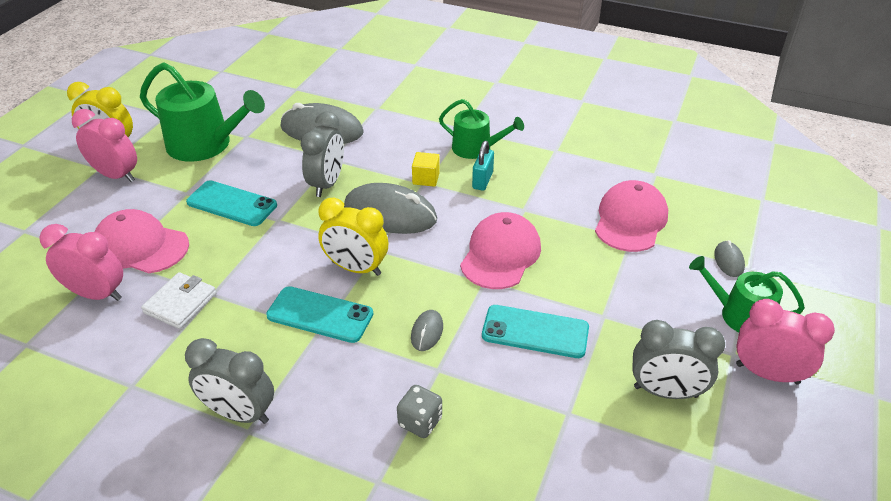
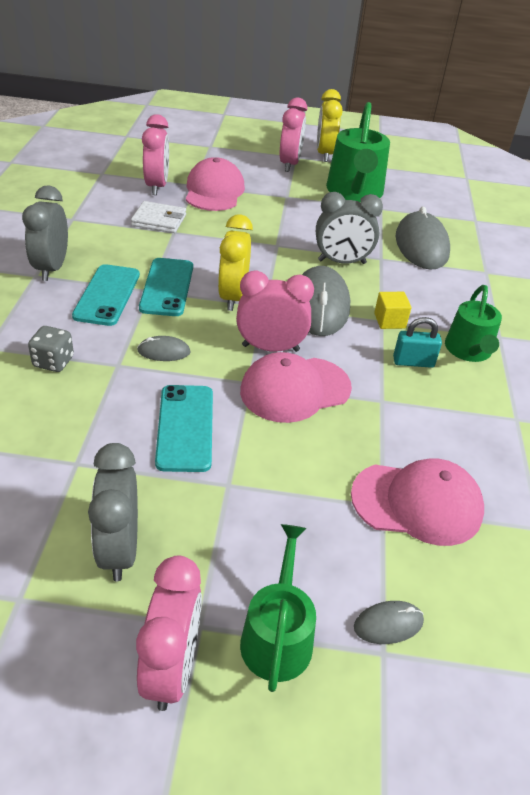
camera: 70 degrees right, 0 degrees up
(232, 204) = (285, 219): turquoise phone -> turquoise phone (107, 295)
(442, 258) = (270, 348): none -> pink clock
(500, 254) = (295, 389): pink cap -> pink cap turned 150 degrees clockwise

